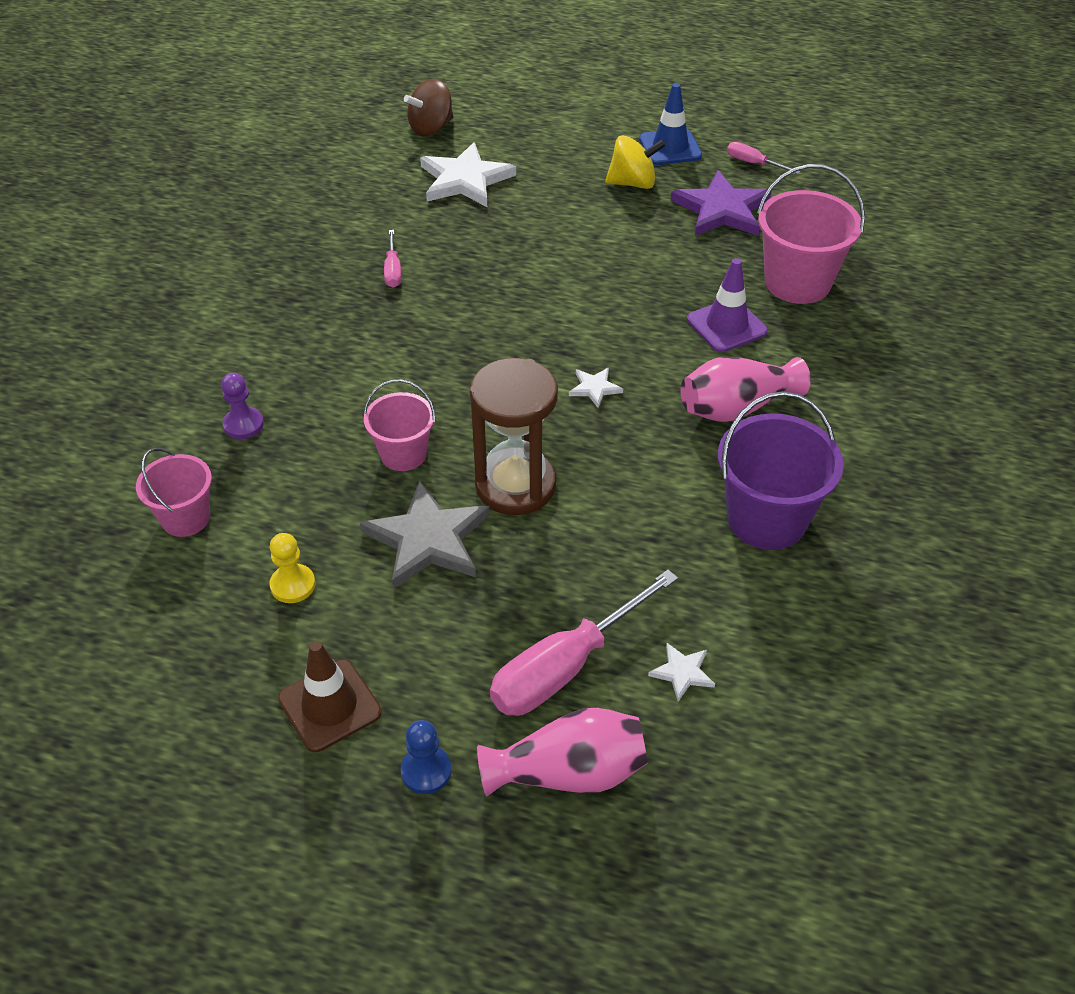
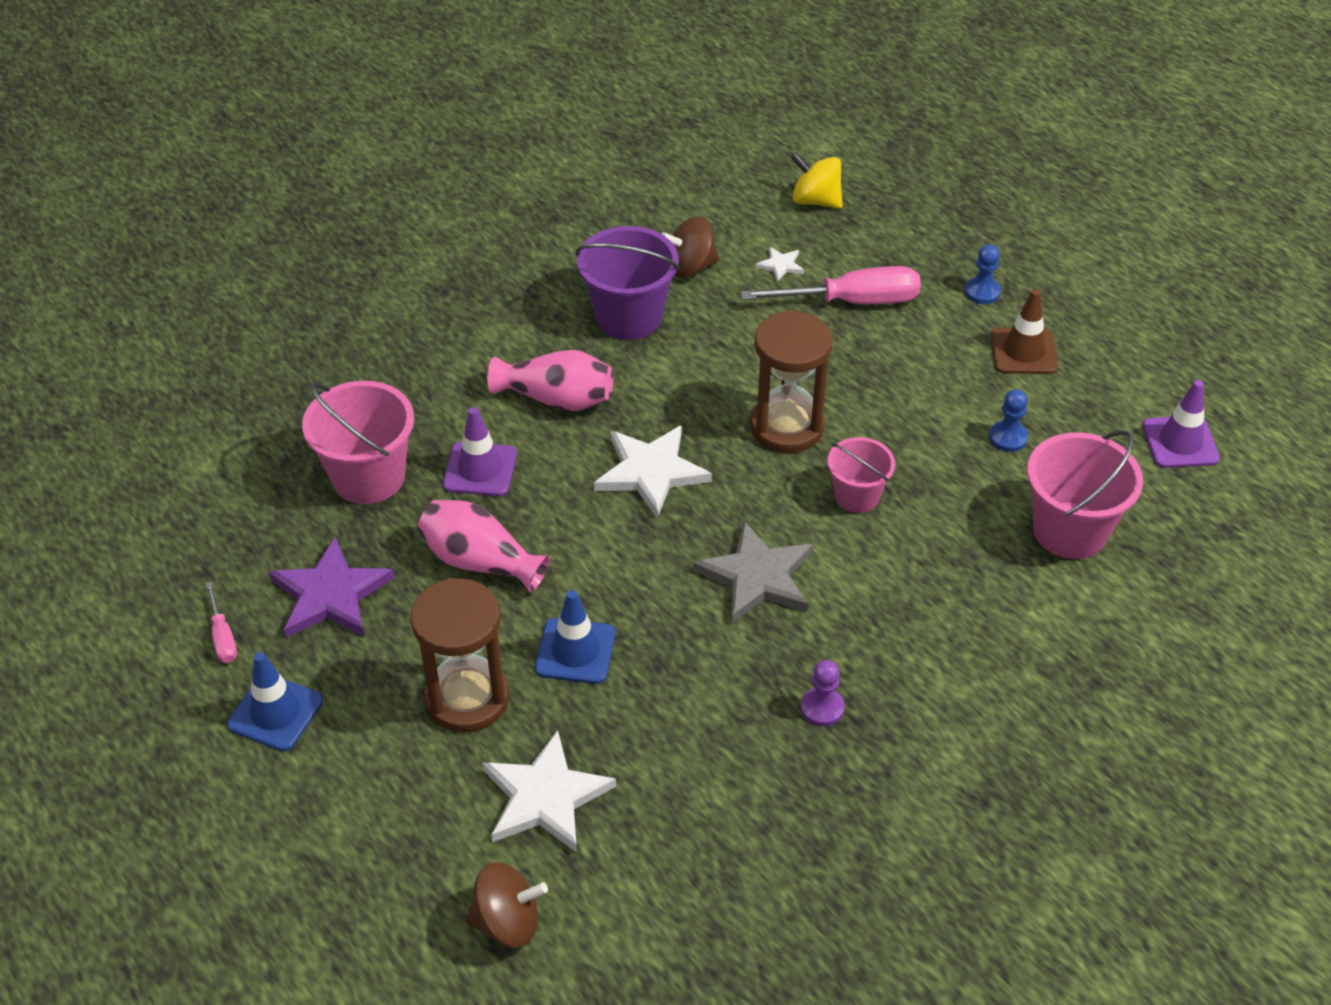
camera: 145 degrees left, 0 degrees up
(99, 676) = (1180, 442): none -> purple traffic cone
(185, 518) = (1070, 530): pink bucket -> pink bucket, size x1.64
(243, 425) = (980, 594): purple pawn -> purple pawn (822, 708)
(293, 585) = (1008, 437): yellow pawn -> blue pawn
(393, 270) = (727, 701): pink screwdriver -> none
(428, 539) = (885, 421): grey star -> grey star (757, 576)
(524, 252) = (575, 651): none -> blue traffic cone
(566, 200) = (467, 698): none -> brown hourglass
(569, 772) = (895, 253): pink vase -> pink vase (480, 562)
(594, 388) = (651, 472): white star -> white star, size x2.15
(633, 183) = (374, 682): yellow spinning top -> yellow spinning top (815, 200)
(771, 613) = (690, 267): none -> brown spinning top

